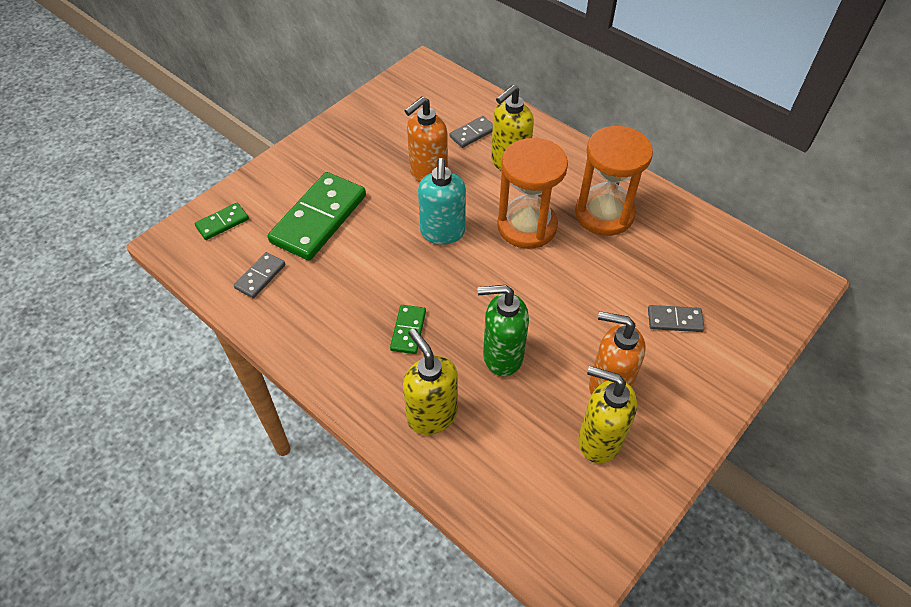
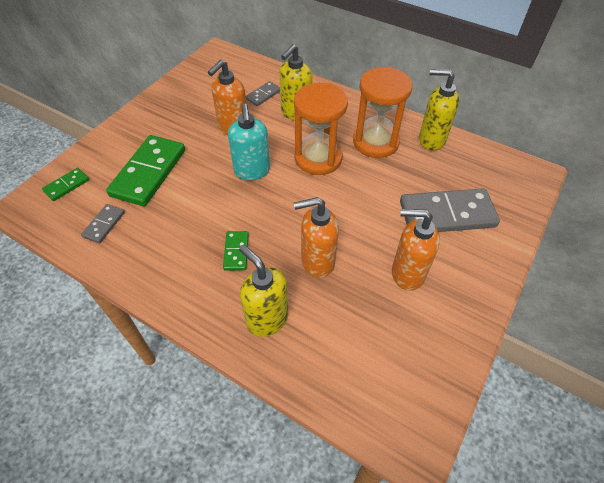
camera: 10 degrees left, 0 degrees up
(502, 356) = (317, 261): green soap dispenser -> orange soap dispenser
(599, 440) = (409, 318): yellow soap dispenser -> yellow soap dispenser (431, 140)
(674, 320) = (447, 214): grey domino -> grey domino, size x2.11

